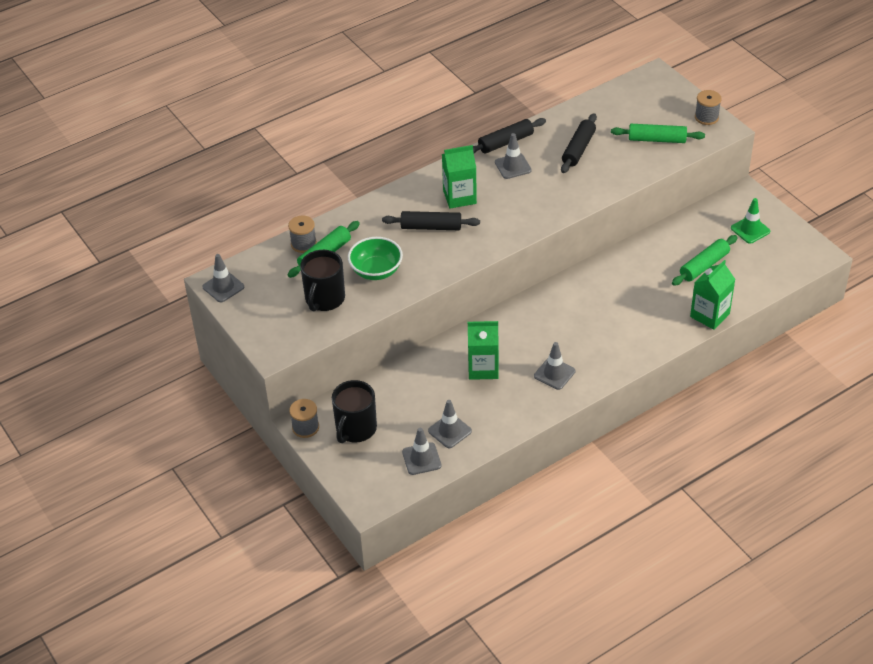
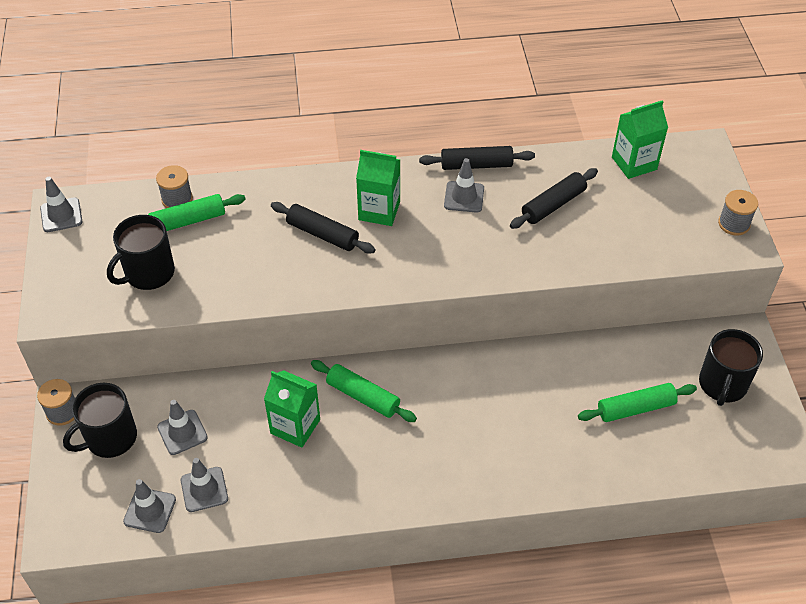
camera: 25 degrees right, 5 degrees up
(376, 271) = (226, 262): green bowl -> none
(554, 374) = (368, 471): grey traffic cone -> grey traffic cone (182, 432)
(657, 139) = (654, 229): green rolling pin -> green rolling pin (363, 396)
(709, 315) = (601, 477): green carton -> green carton (634, 163)
(750, 230) = (722, 385): green traffic cone -> black mug

